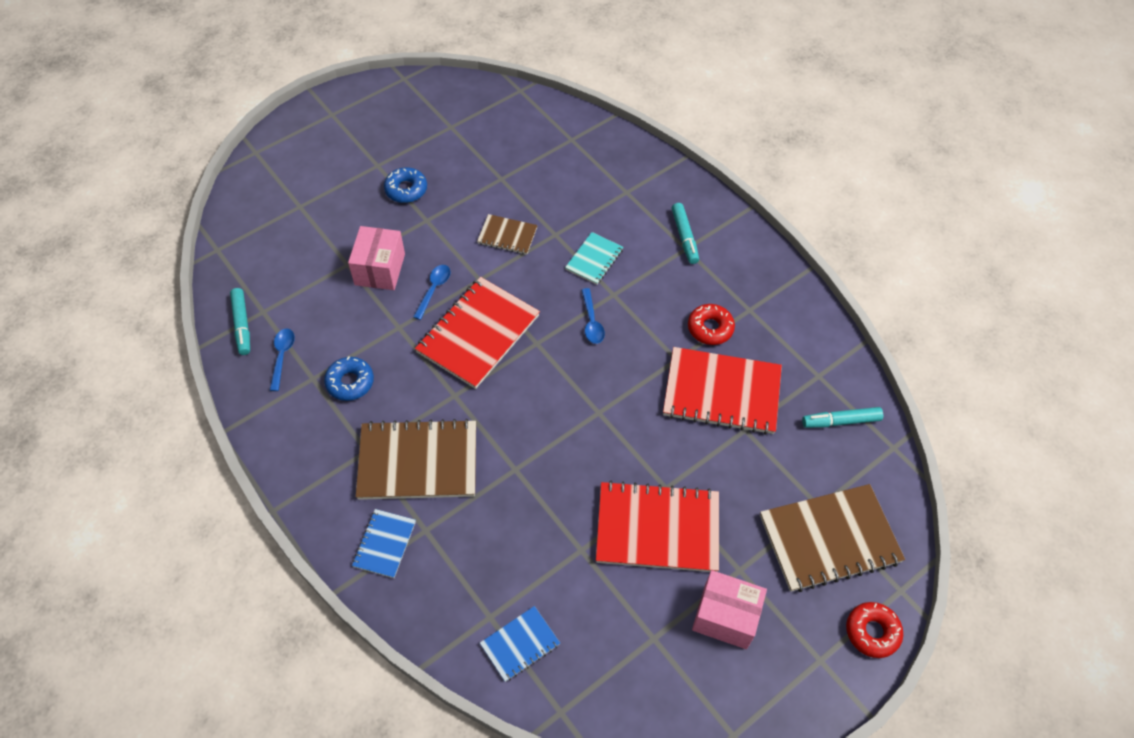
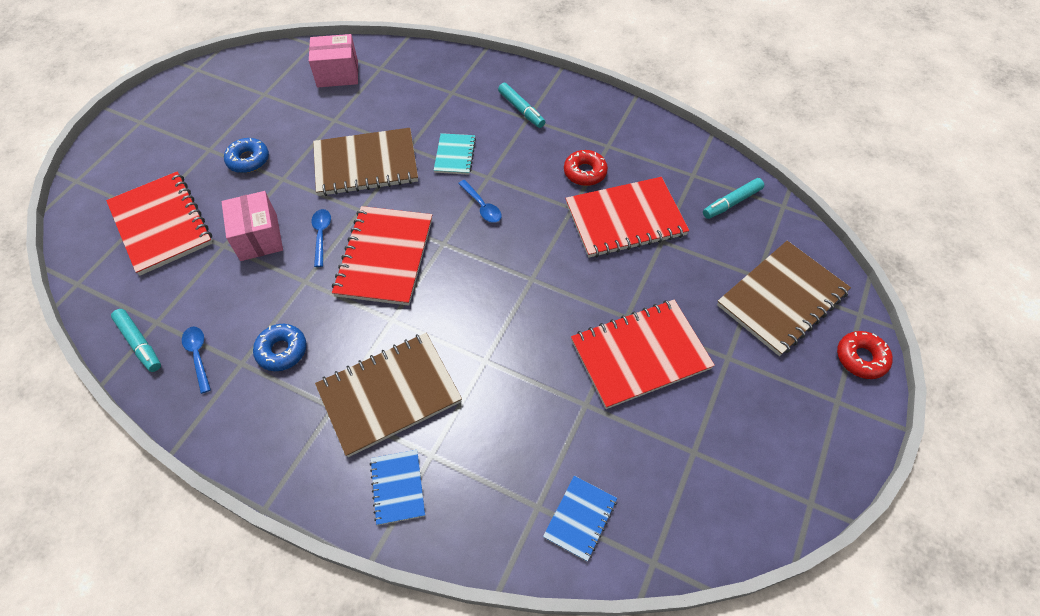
camera: 25 degrees left, 0 degrees up
(306, 223) = (161, 224): none -> red notebook
(507, 236) = (366, 164): brown notebook -> brown notebook, size x1.93
(725, 616) = (741, 403): pink box -> pink box (337, 74)

